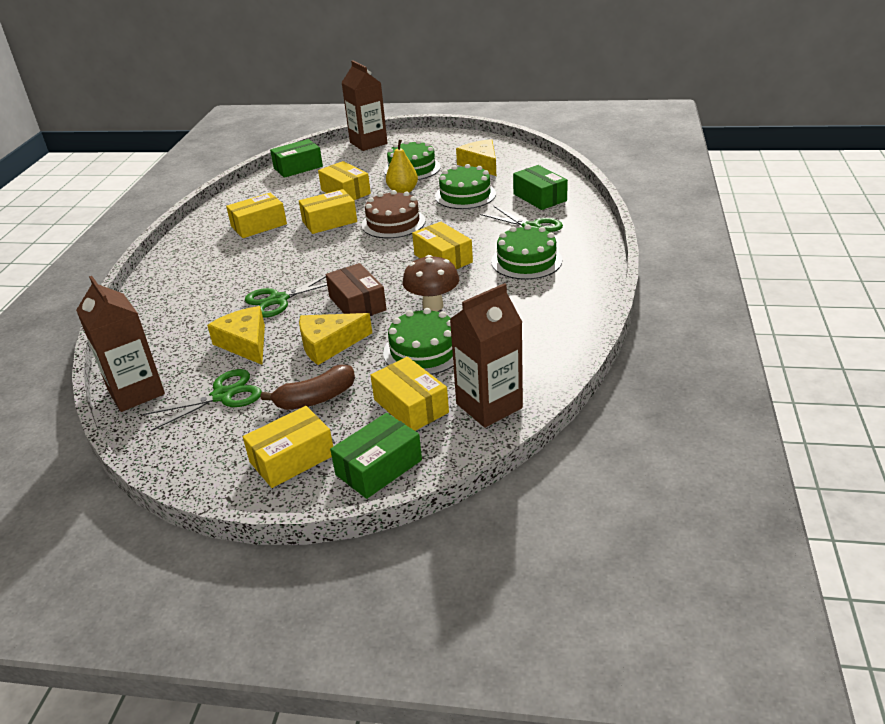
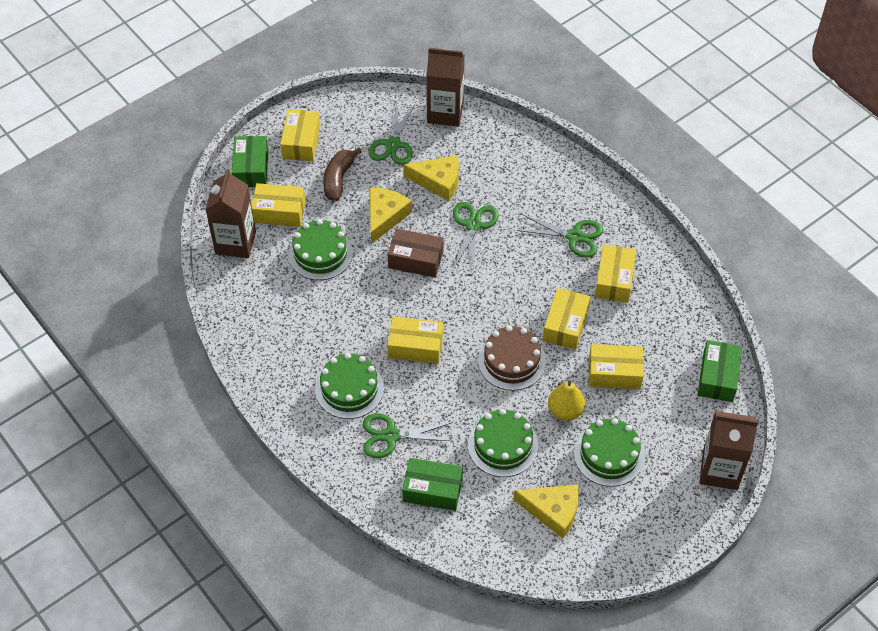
camera: 130 degrees right, 20 degrees up
(233, 256) = (574, 237): none -> green scissors
(433, 306) = (362, 293): brown mushroom -> none

